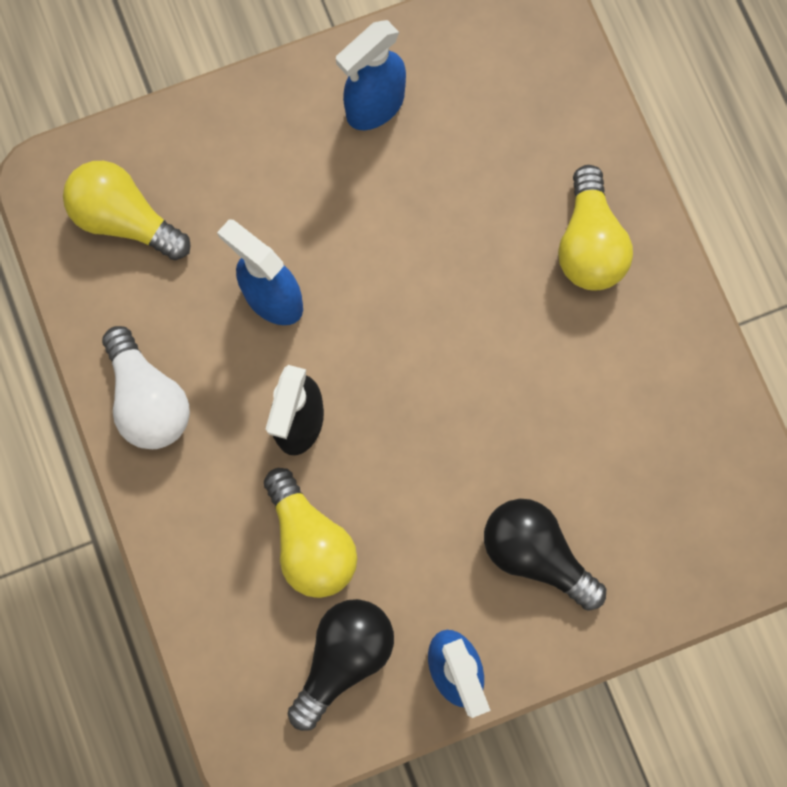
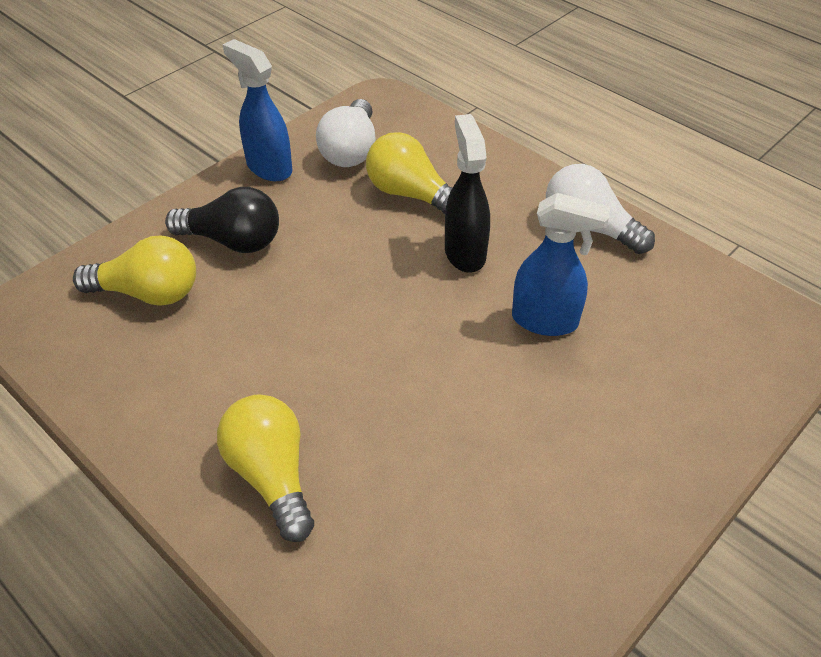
camera: 155 degrees right, 30 degrees down
(125, 219) = (712, 329): yellow light bulb -> yellow light bulb (149, 293)
(343, 657) = (350, 150): black light bulb -> white light bulb
(374, 106) = (566, 518): blue spray bottle -> none

